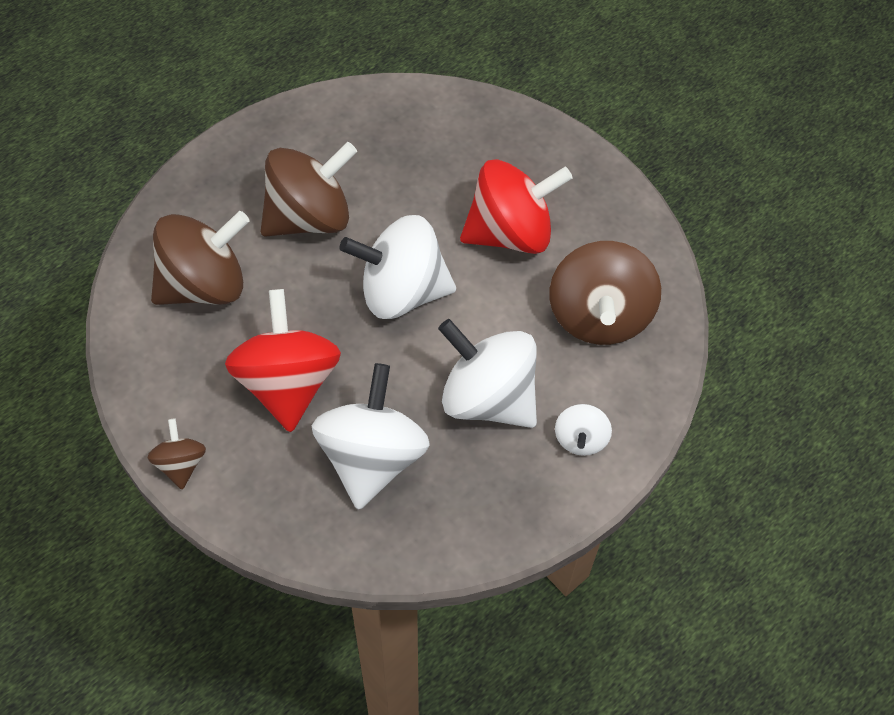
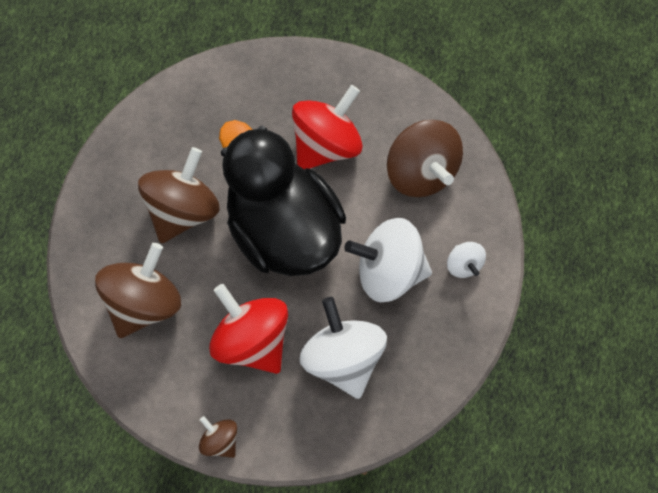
camera: 30 degrees left, 10 degrees up
(401, 292) = (283, 229): white spinning top -> black duck

